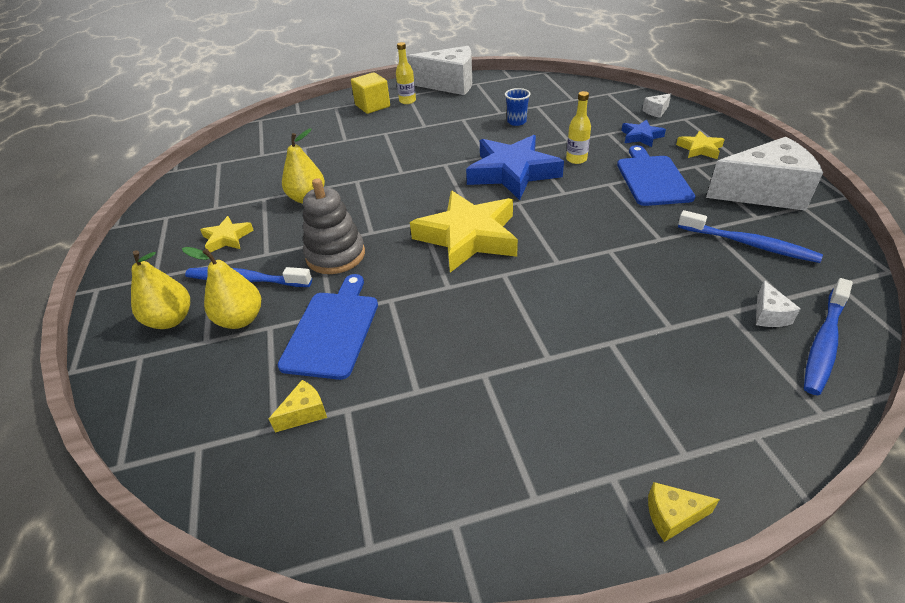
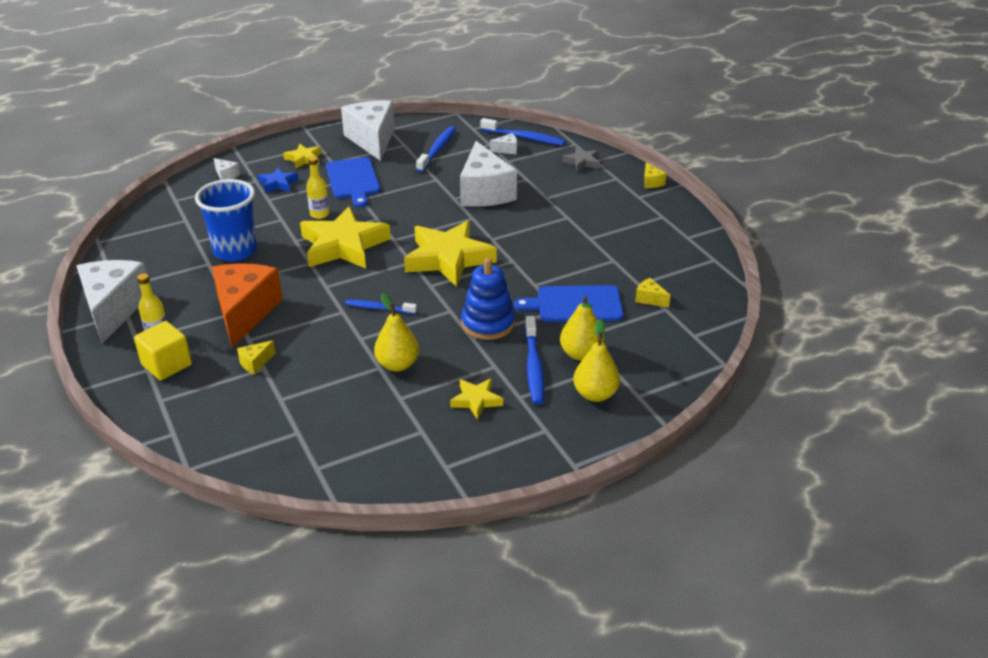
camera: 105 degrees left, 5 degrees down
(335, 255) = (488, 323): grey stacking toy -> blue stacking toy
(353, 136) = (255, 363): none -> yellow cheese
(396, 191) = (379, 308): none -> blue toothbrush
(421, 130) = (245, 312): none -> orange cheese
(512, 173) = (343, 245): blue star -> yellow star
(516, 122) = (235, 251): blue cup -> blue cup, size x2.06
(625, 278) = (484, 192): none -> white cheese
(652, 178) = (353, 180): blue cutting board -> blue cutting board turned 90 degrees counterclockwise
(743, 411) = (582, 162): none -> grey star

